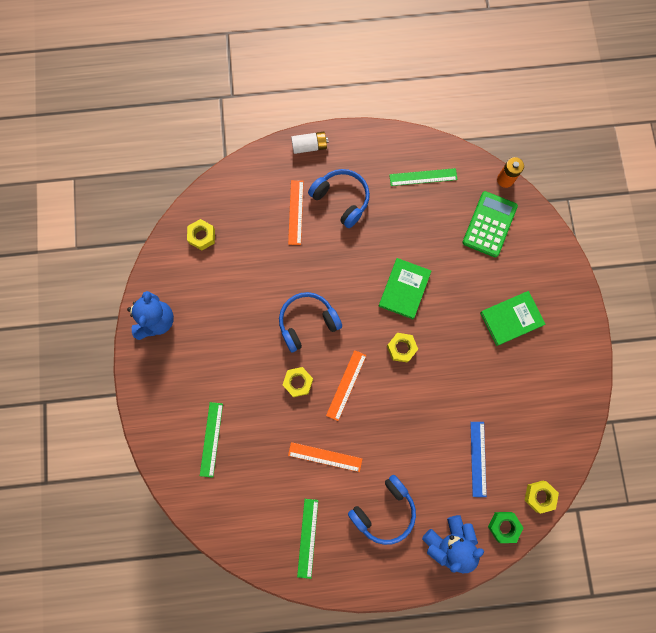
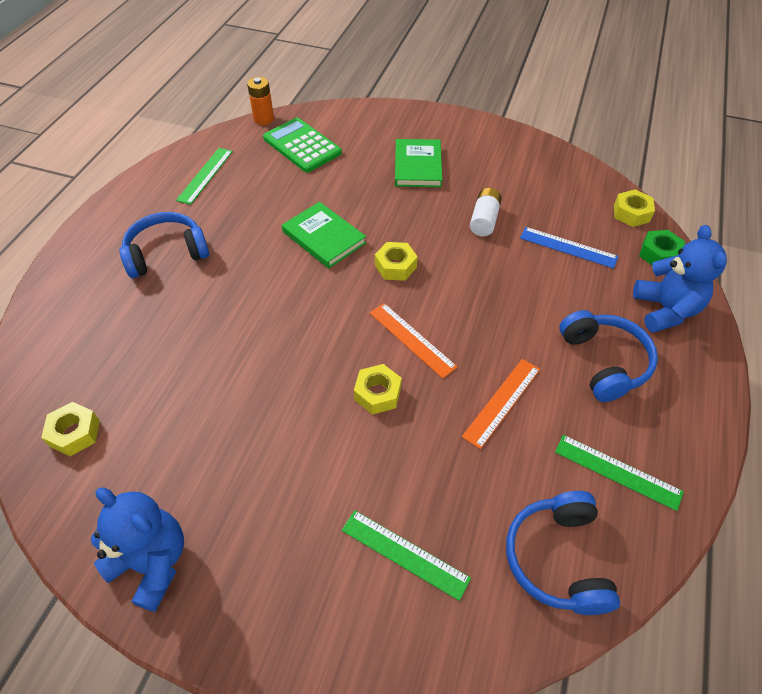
camera: 65 degrees left, 25 degrees down
(296, 212) = (141, 305): orange ruler -> none
(307, 322) = (300, 350): blue headphones -> blue headphones (557, 558)
(309, 146) = (70, 258): white battery -> white battery (484, 220)

